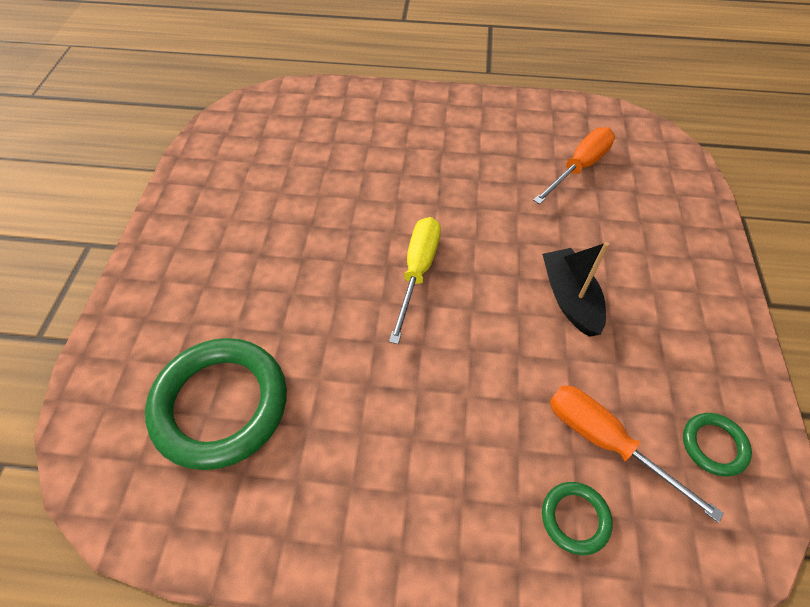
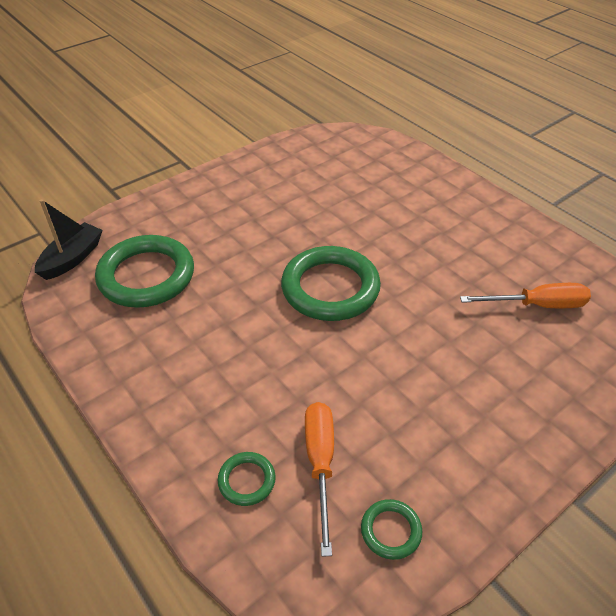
camera: 45 degrees right, 10 degrees down
(417, 271) = (330, 288): yellow screwdriver -> green ring
(569, 298) = (410, 374): black boat -> black boat (72, 258)

